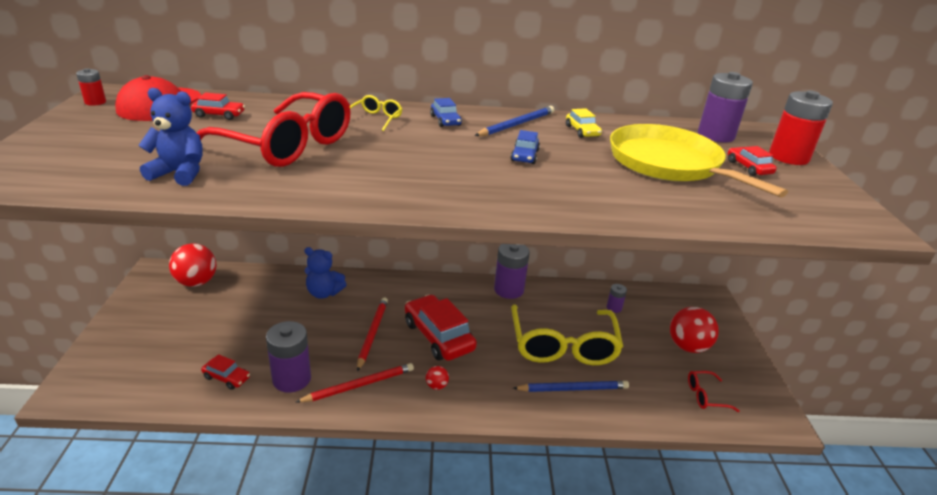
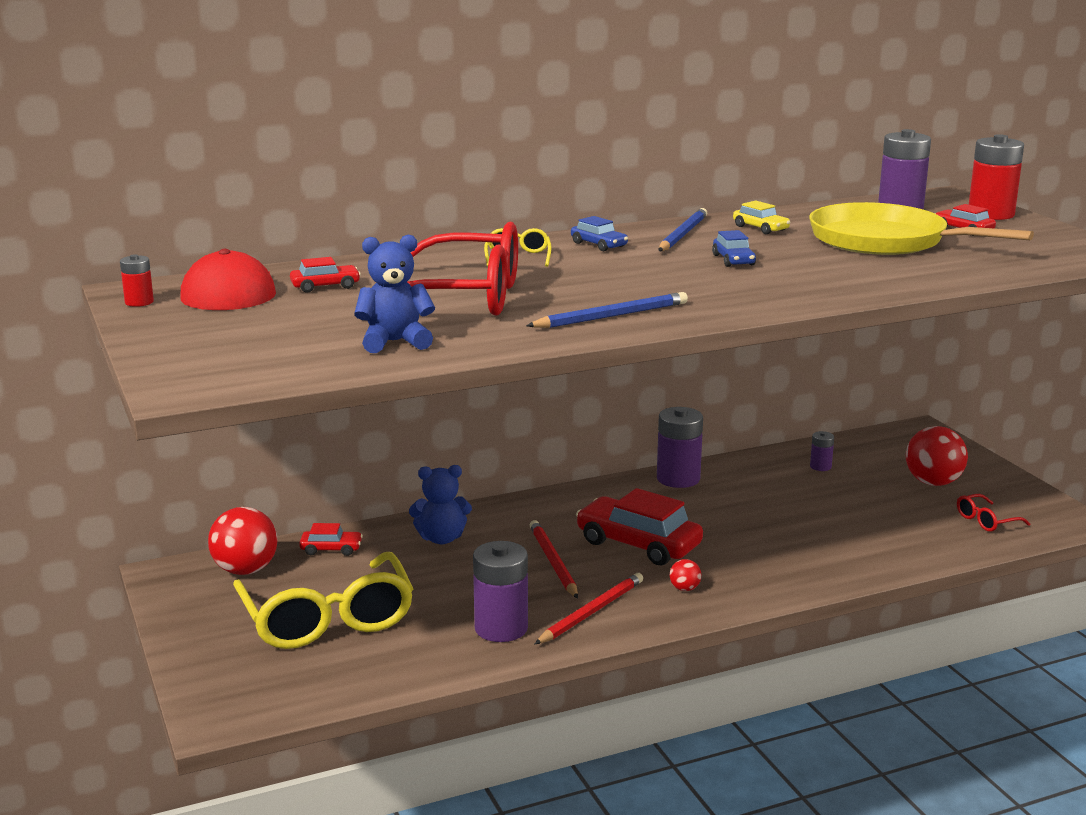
camera: 20 degrees left, 10 degrees down
(226, 377) = (415, 648): red car -> red car (331, 549)
(563, 346) = (795, 516): yellow glasses -> yellow glasses (327, 619)
(573, 389) = (841, 551): blue pencil -> blue pencil (611, 316)

